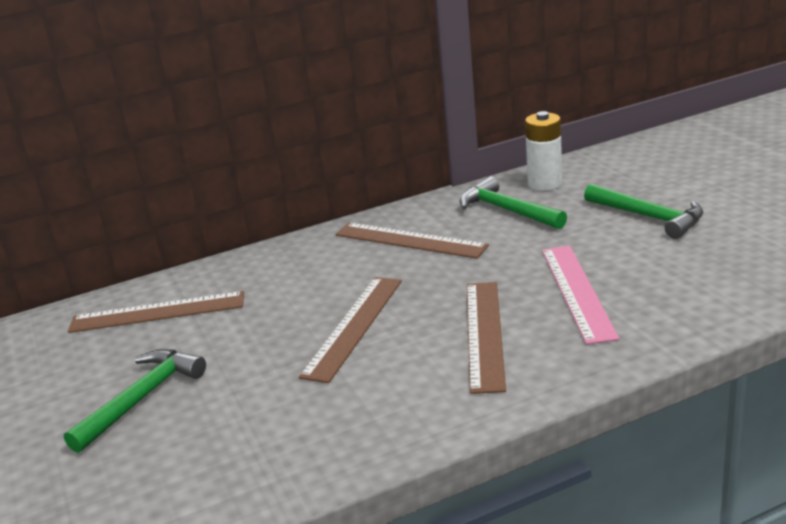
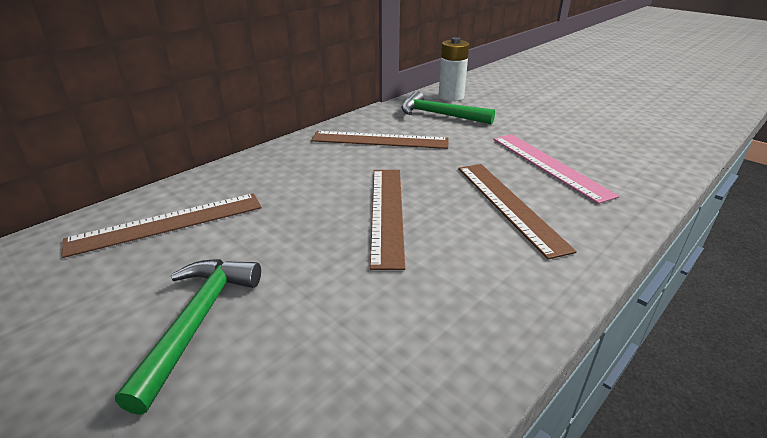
camera: 25 degrees left, 5 degrees up
(649, 217) = (545, 113): green hammer -> none

